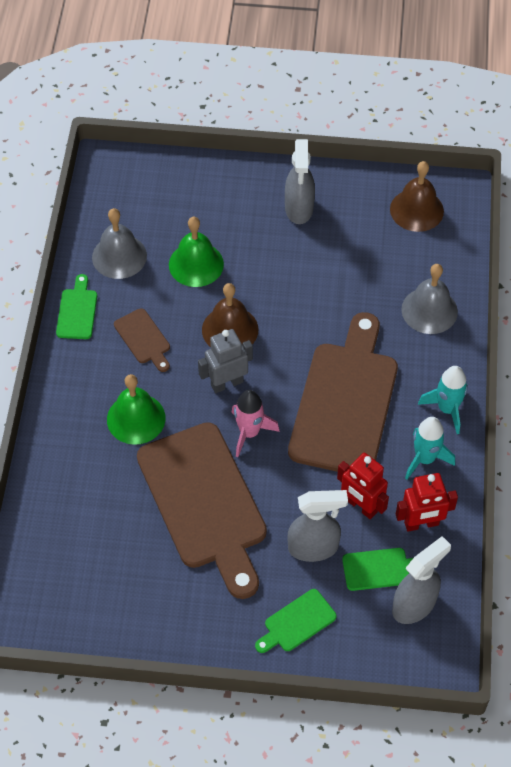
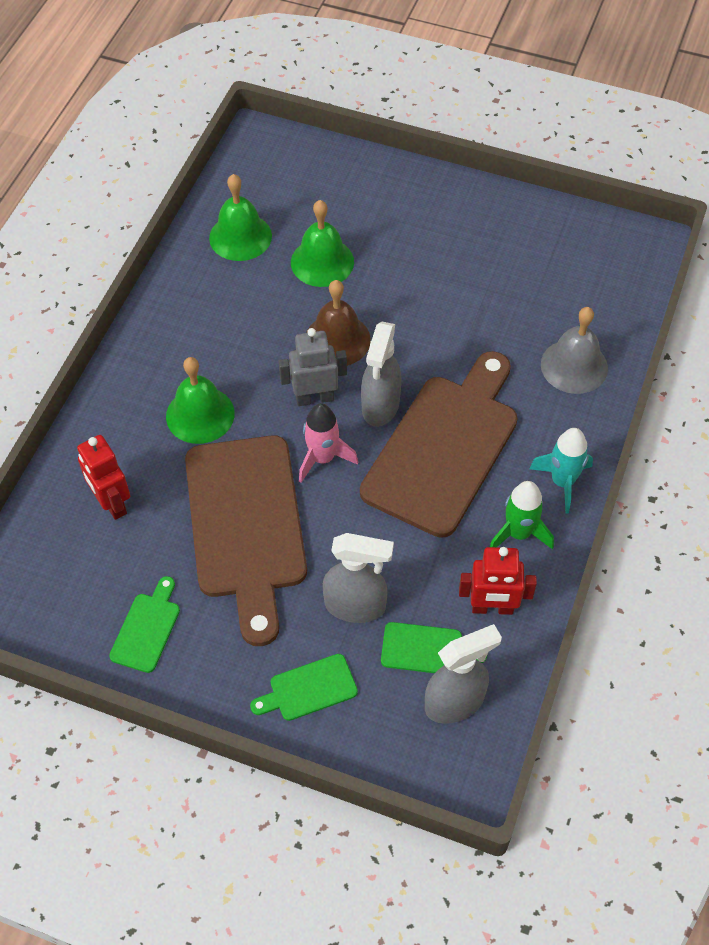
camera: 15 degrees right, 0 degrees up
(77, 311) = (175, 285): green cutting board -> green cutting board (147, 628)
(119, 256) = (240, 237): grey bell -> green bell
(143, 339) = (237, 330): brown cutting board -> none
(299, 209) = (457, 225): grey spray bottle -> grey spray bottle (380, 406)
(361, 506) = (426, 571): red robot -> red robot (112, 503)
(416, 210) = (592, 252): brown bell -> none
(425, 459) = (518, 533): turquoise rocket -> green rocket

